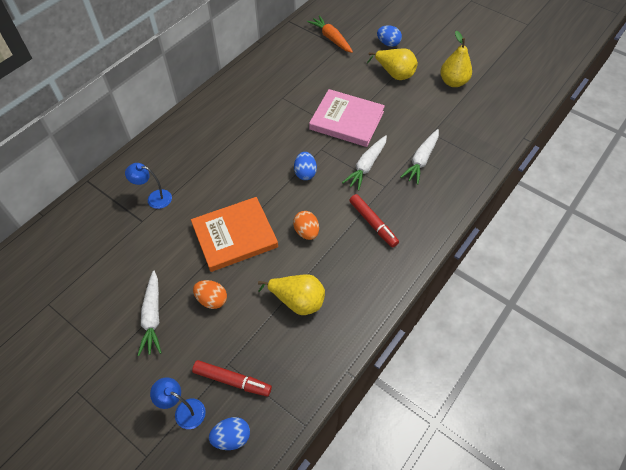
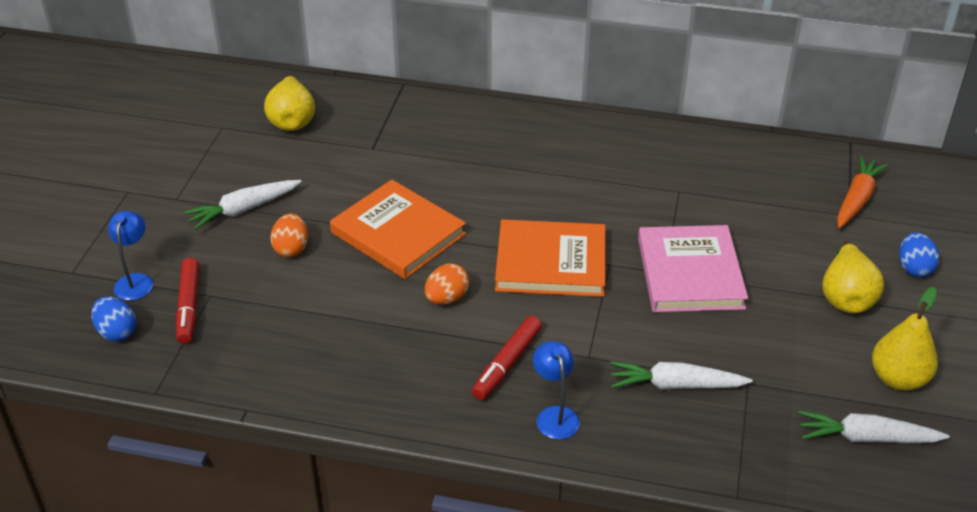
camera: 65 degrees right, 15 degrees down
(154, 198) = (412, 144): blue lamp -> blue lamp (555, 415)
(297, 301) = (330, 326): yellow pear -> yellow pear (292, 121)
(305, 173) = (551, 263): blue egg -> orange book
(366, 166) = (613, 323): white carrot -> white carrot (866, 438)

